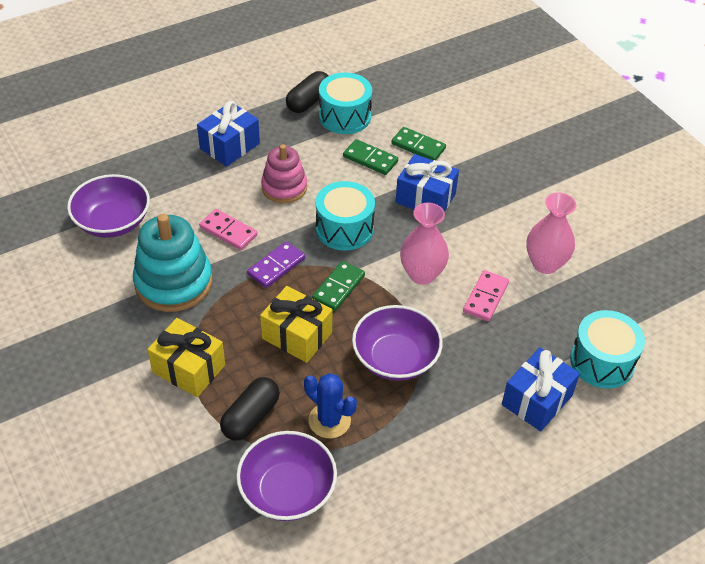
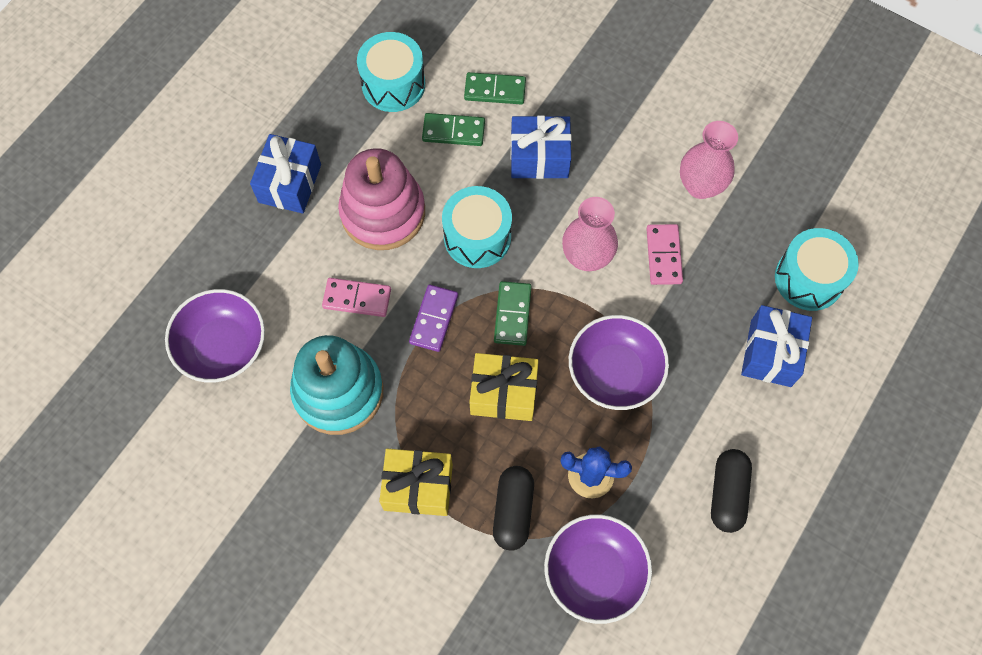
camera: 25 degrees left, 20 degrees up
(284, 187) = (383, 212): pink stacking toy -> pink stacking toy, size x1.56
(308, 101) = (341, 80): black capsule -> black capsule (727, 494)

